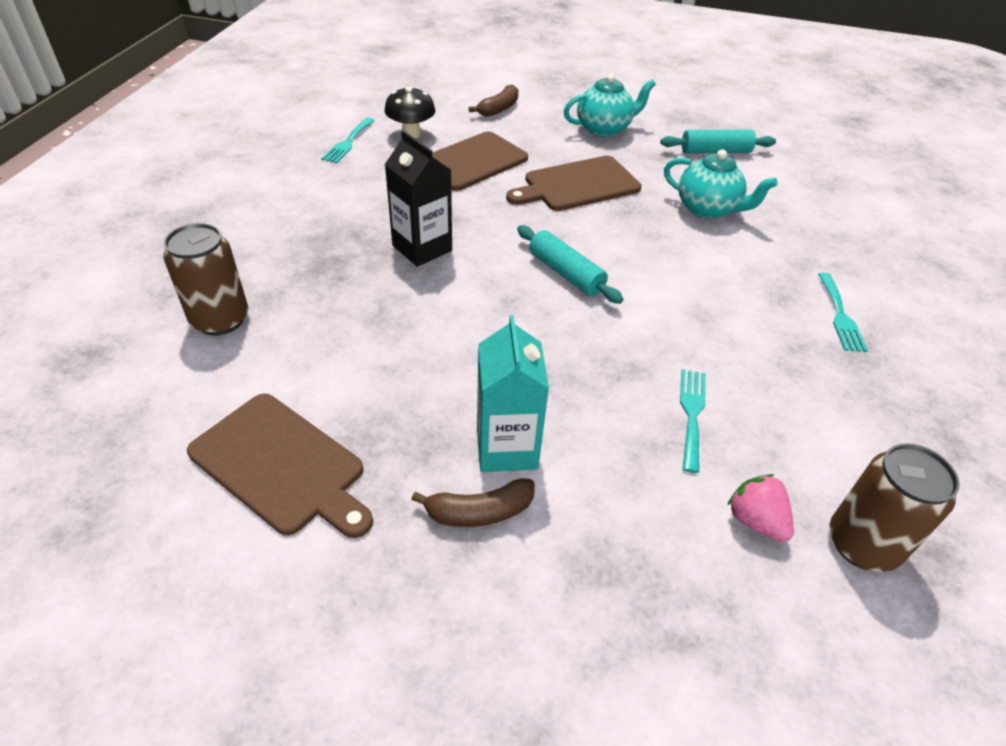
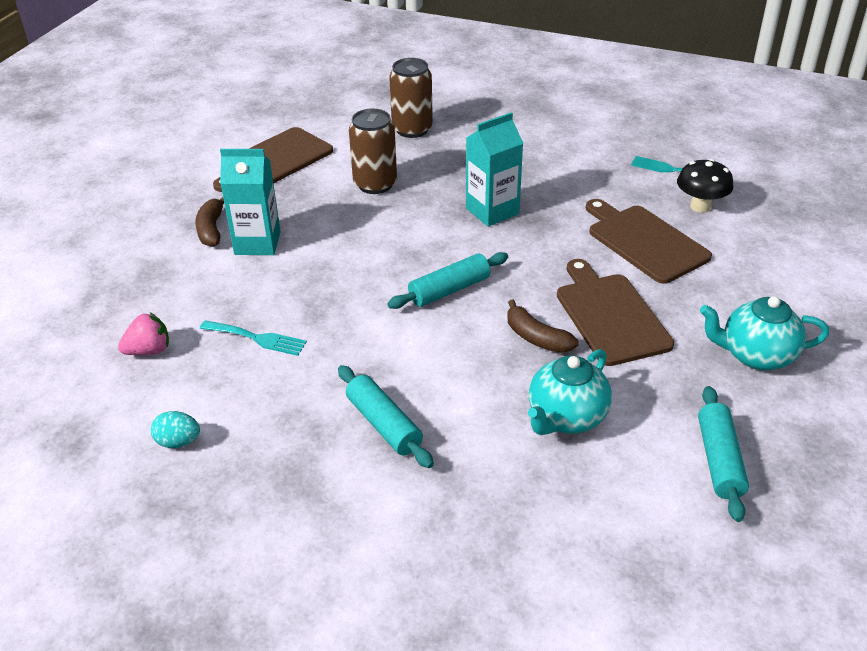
camera: 100 degrees right, 5 degrees down
(422, 248) = (492, 211): black carton -> turquoise carton
(499, 109) = (783, 269): brown banana -> brown banana (536, 338)
(604, 129) = (756, 355): turquoise teapot -> turquoise teapot turned 105 degrees clockwise
(767, 304) = (384, 424): none -> turquoise rolling pin
(840, 315) = (355, 482): turquoise fork -> none
(862, 544) = (104, 403): brown can -> brown can (375, 184)
(873, 452) = (178, 442): none -> turquoise egg

